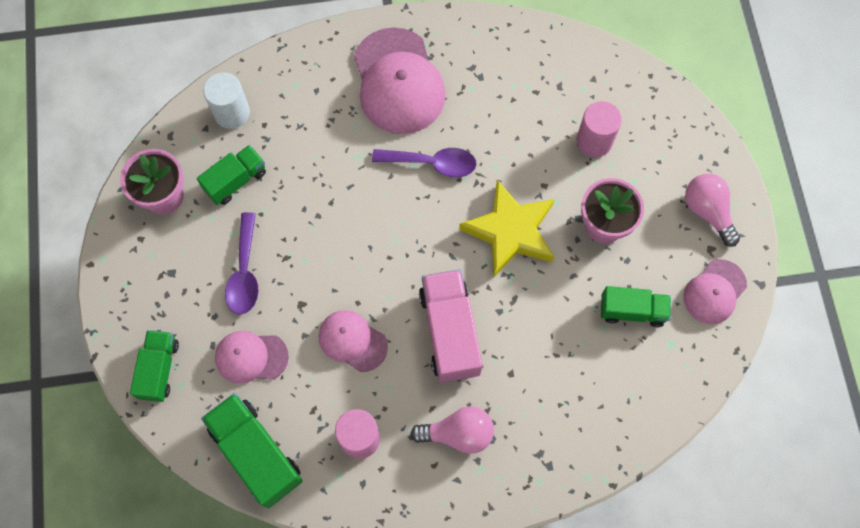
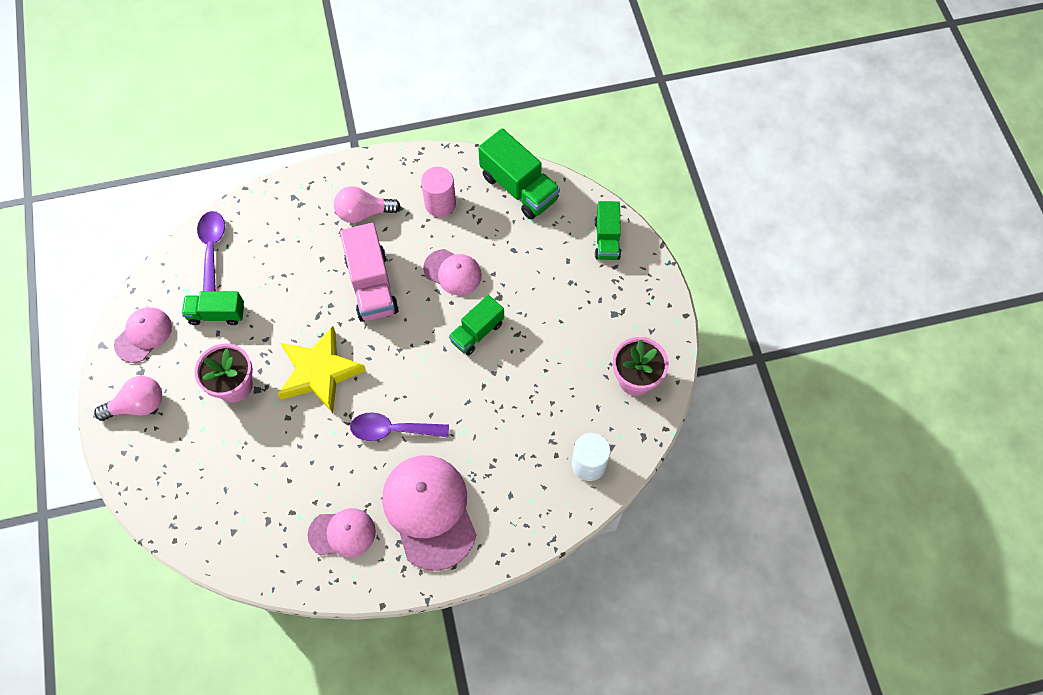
camera: 175 degrees right, 5 degrees down
(236, 181) = (573, 398): green truck -> green truck (477, 332)
(244, 272) = (551, 319): purple spoon -> purple spoon (212, 248)
(251, 357) = (534, 254): pink cap -> pink cap (342, 533)
(594, 141) = (237, 465): pink cylinder -> none
(707, 211) = (138, 405): pink light bulb -> pink light bulb turned 75 degrees counterclockwise

